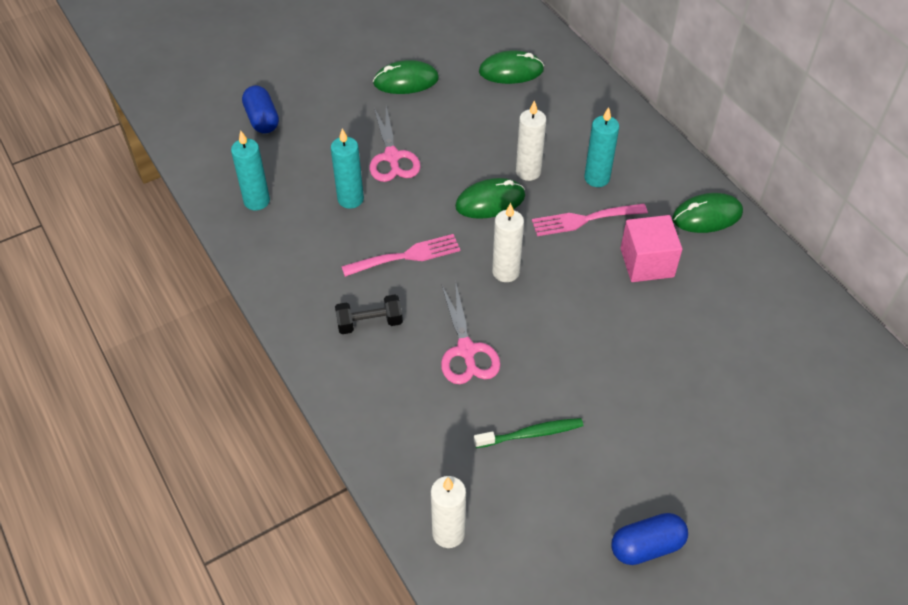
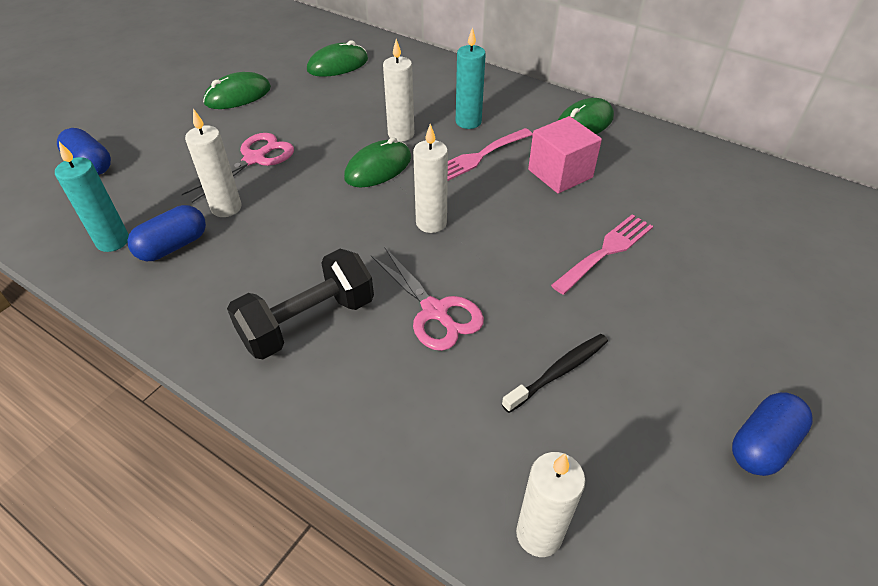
camera: 25 degrees left, 5 degrees down
(298, 221) = (173, 246): none -> blue capsule
(350, 199) = (226, 208): turquoise candle -> white candle
(369, 323) = (308, 321): black dumbbell -> black dumbbell, size x1.63
(392, 157) = (255, 159): pink scissors -> pink scissors turned 105 degrees counterclockwise
(407, 256) = (317, 241): pink fork -> pink fork (606, 251)
(531, 434) = (558, 372): green toothbrush -> black toothbrush

